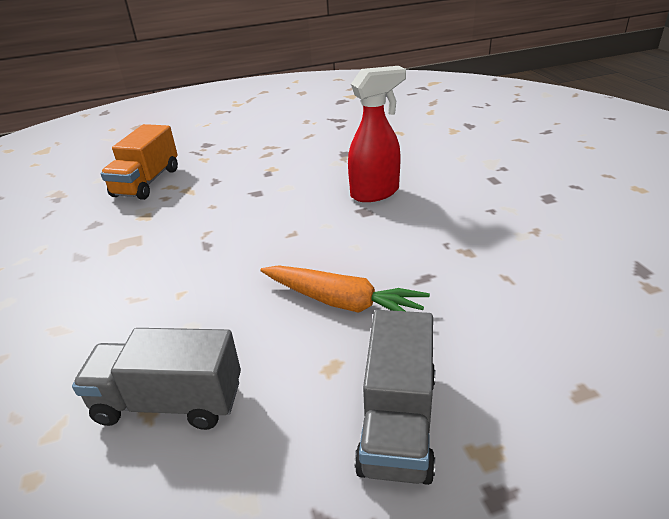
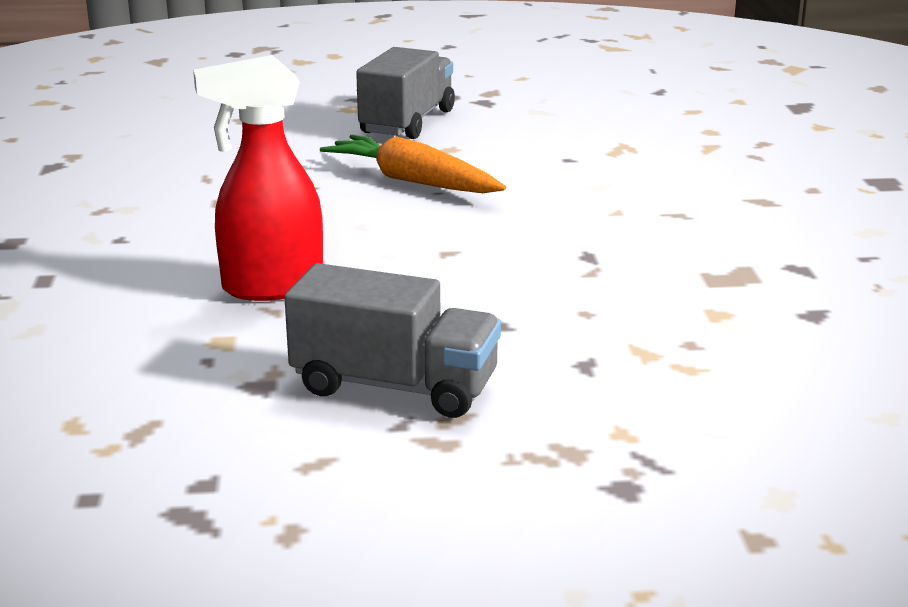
camera: 170 degrees left, 10 degrees down
(147, 182) = (751, 385): orange truck -> none
(169, 402) = (606, 147): grey truck -> grey truck (394, 386)

